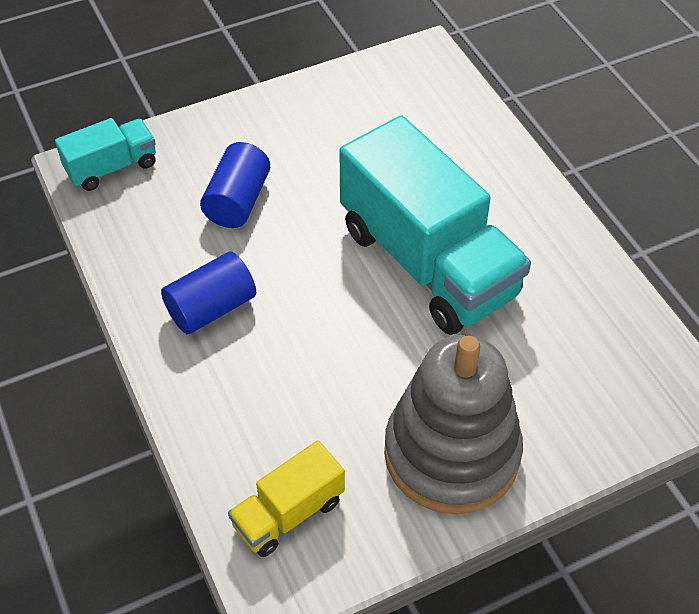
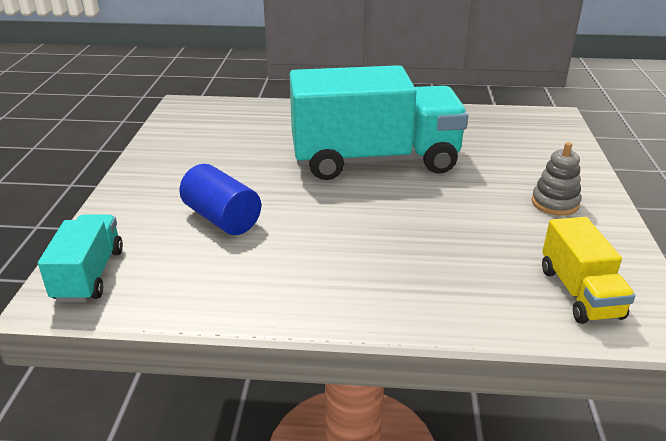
camera: 60 degrees left, 20 degrees down
(211, 308) = (326, 267): blue cylinder -> none
(451, 453) = (555, 203): grey stacking toy -> grey stacking toy, size x0.43

